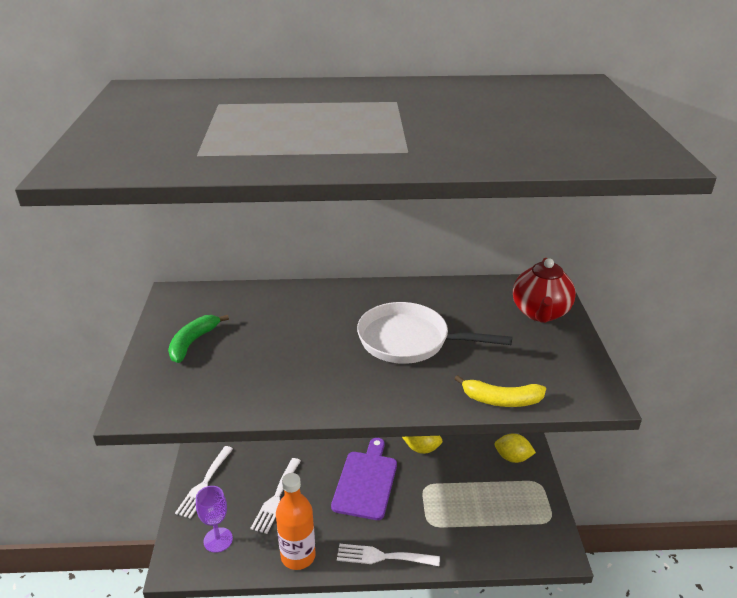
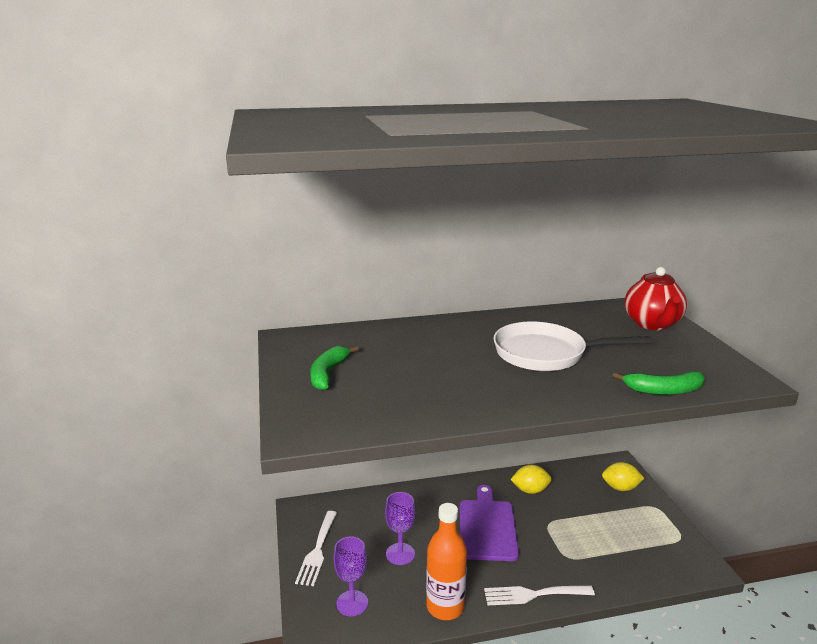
camera: 10 degrees left, 10 degrees down
(276, 498) = (400, 554): white fork -> purple goblet
(501, 400) = (663, 390): yellow banana -> green banana

